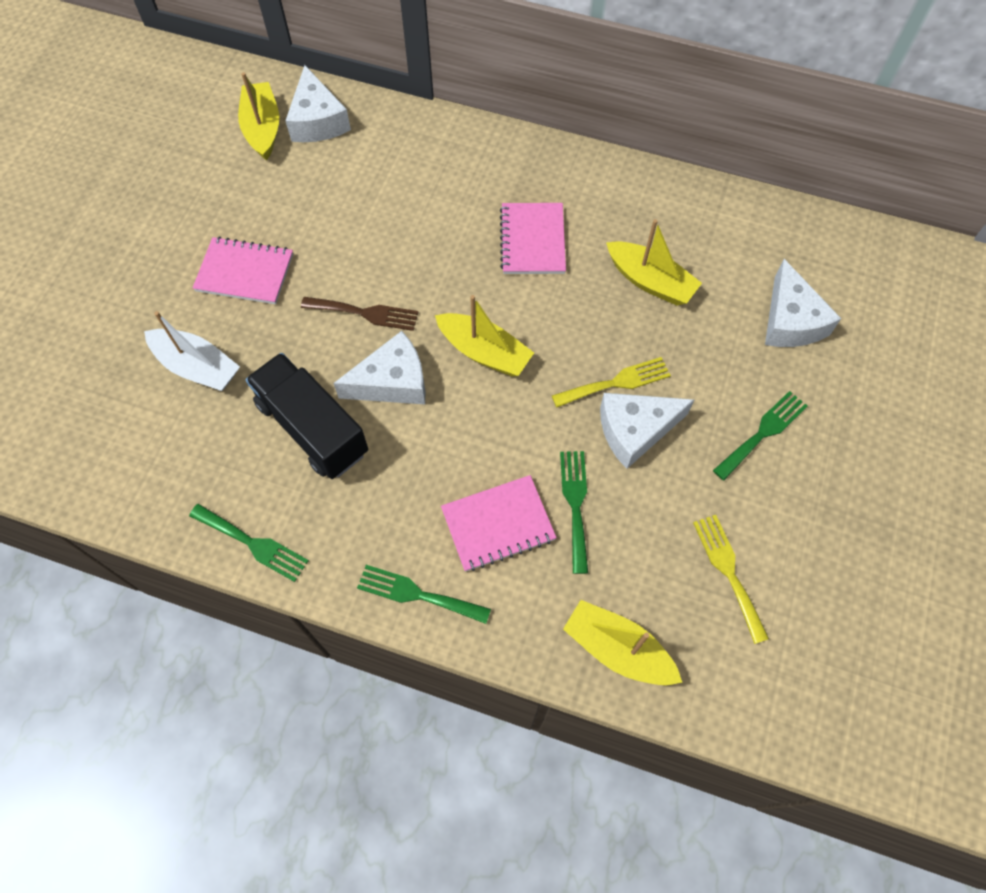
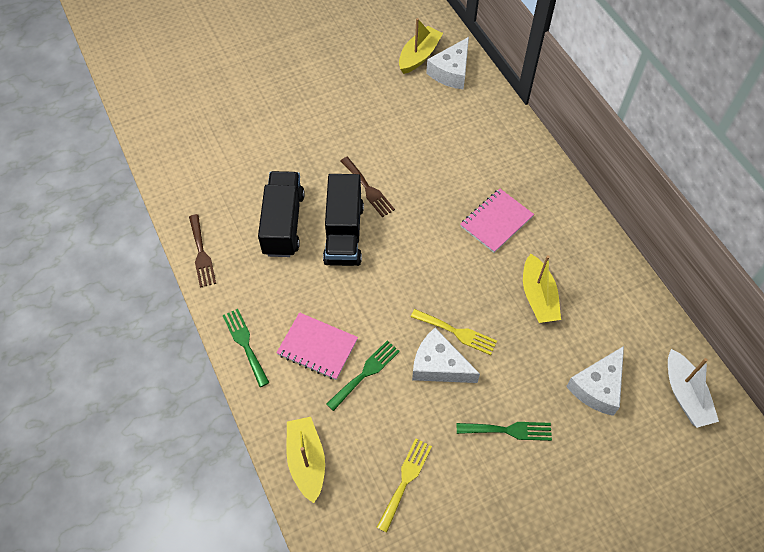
camera: 45 degrees right, 5 degrees down
(197, 367) = (264, 151): white boat -> white boat (685, 395)
(245, 272) = (333, 122): pink notebook -> none
(253, 544) = (201, 254): green fork -> brown fork
(392, 382) = (344, 233): white cheese -> black truck
(484, 352) = (405, 258): yellow boat -> none

